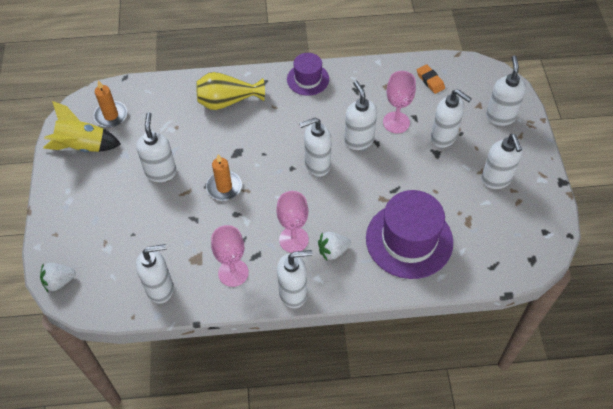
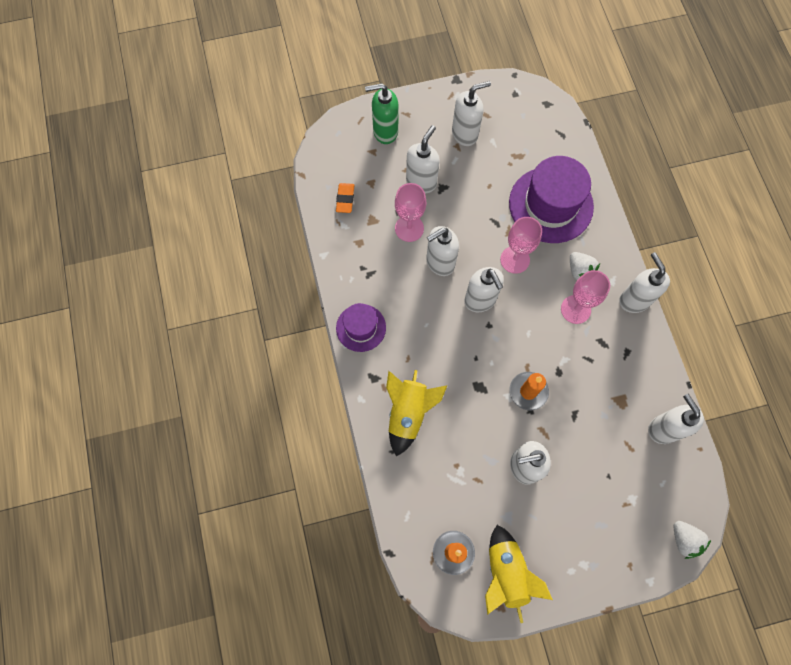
camera: 100 degrees left, 15 degrees up
(227, 101) = (408, 413): yellow vase -> yellow rocket
(233, 273) = (627, 361): pink goblet -> pink goblet (515, 259)
(430, 81) = (345, 199): orange eraser -> orange eraser turned 45 degrees counterclockwise
(500, 116) = (385, 132): white soap dispenser -> green soap dispenser

